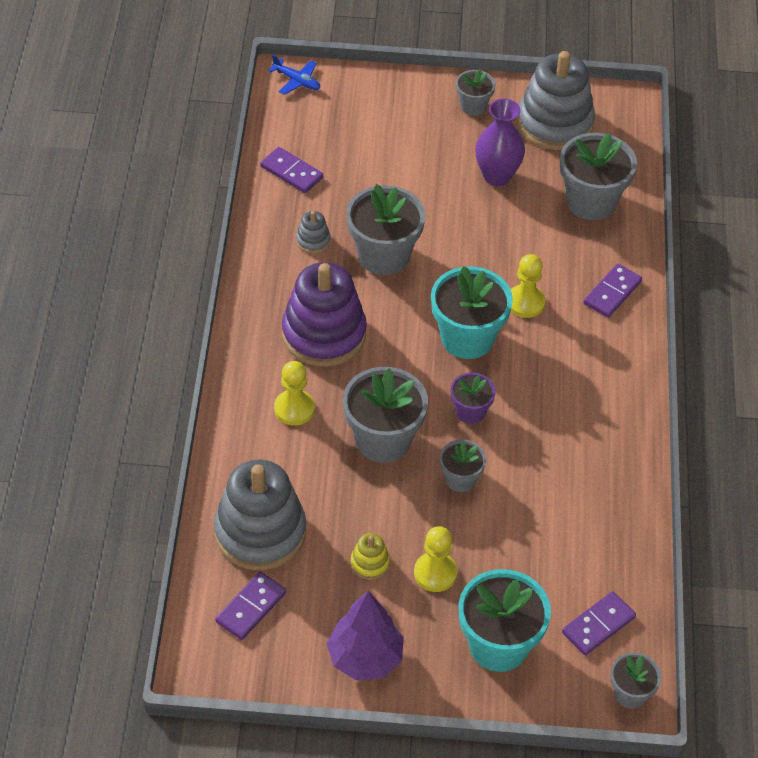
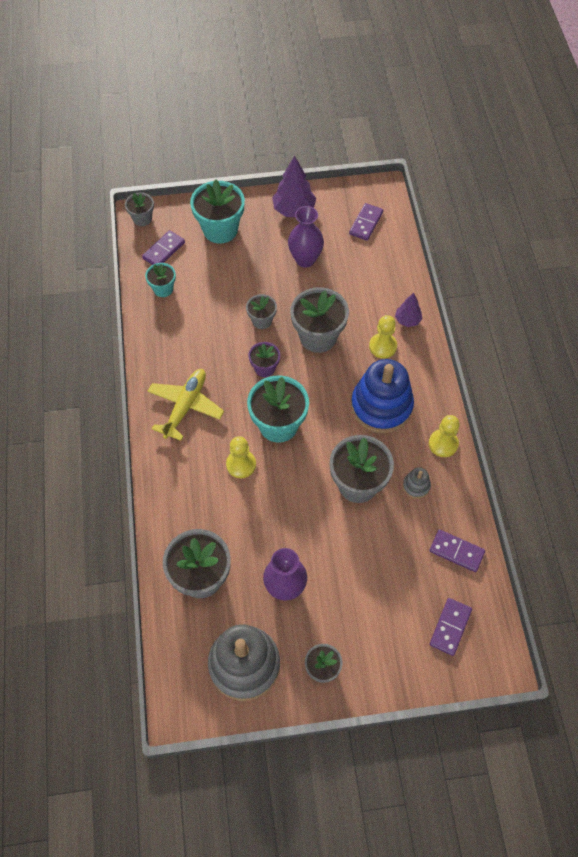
camera: 170 degrees right, 10 degrees up
(244, 438) = (407, 320): none -> purple tree
(260, 532) = (376, 264): grey stacking toy -> none
(297, 81) = (490, 662): blue plane -> none
(324, 334) = (381, 406): purple stacking toy -> blue stacking toy
(370, 563) = (305, 259): yellow stacking toy -> purple vase
(435, 573) = (265, 261): yellow pawn -> yellow pawn (443, 444)
(588, 383) = (186, 406): none -> yellow plane
(605, 558) = (163, 289): none -> turquoise flower pot
(612, 293) = (175, 488): purple domino -> purple domino (450, 627)

